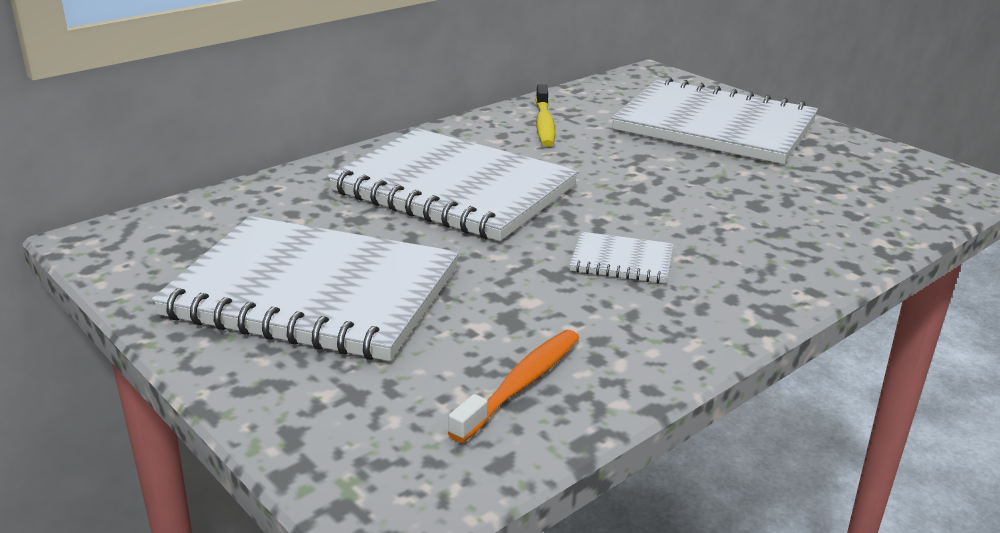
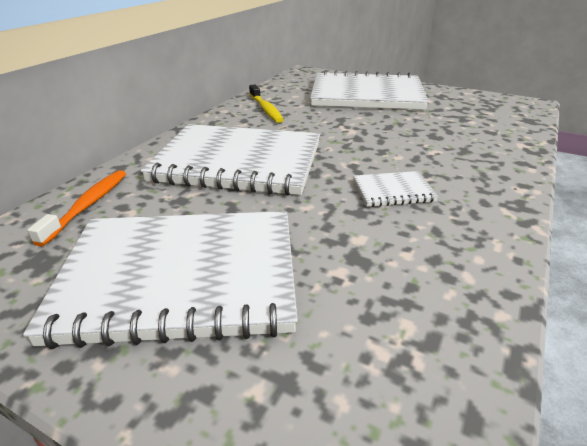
camera: 20 degrees left, 5 degrees up
(521, 384) = (416, 321): orange toothbrush -> orange toothbrush (88, 205)

